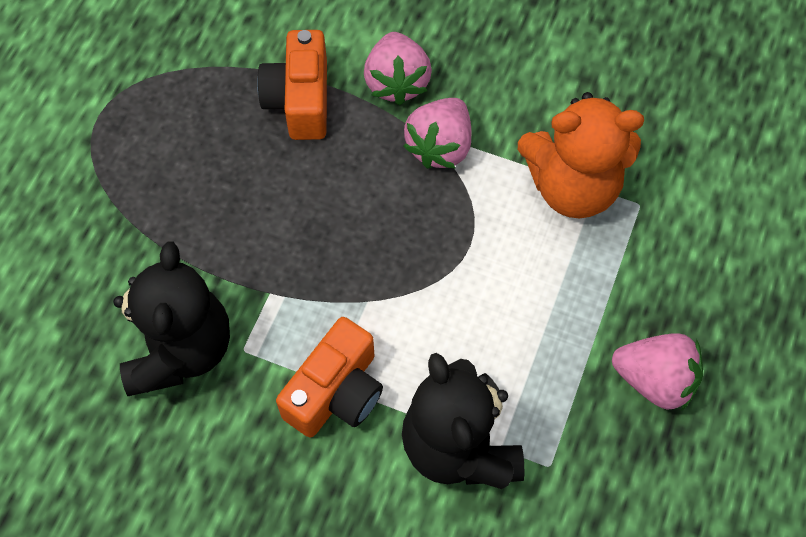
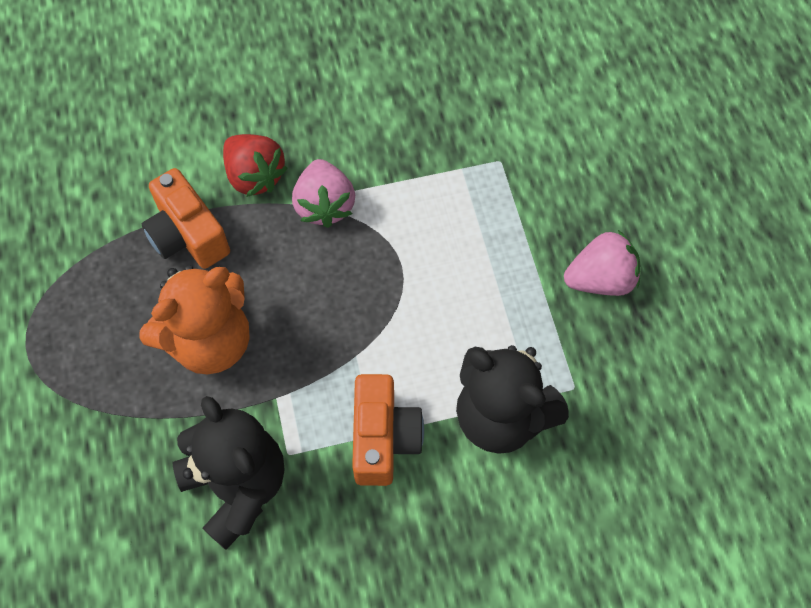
camera: 35 degrees left, 0 degrees up
(396, 82) = (255, 176): pink strawberry -> red strawberry
(572, 186) = (443, 176): orange teddy bear -> orange teddy bear (209, 341)

